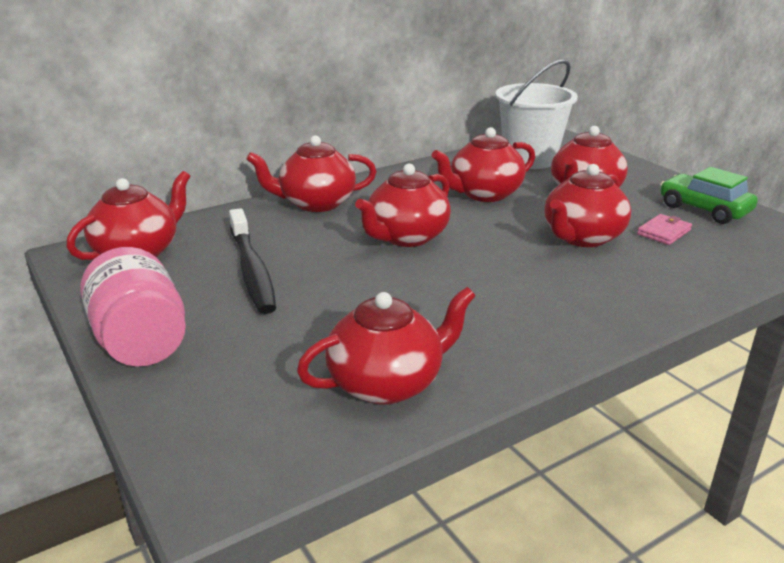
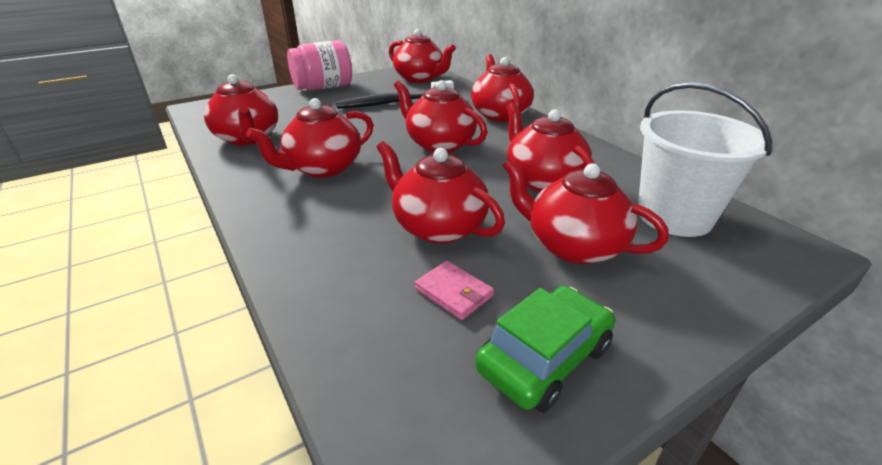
camera: 90 degrees right, 5 degrees up
(481, 304) = (323, 168): none -> red teapot

